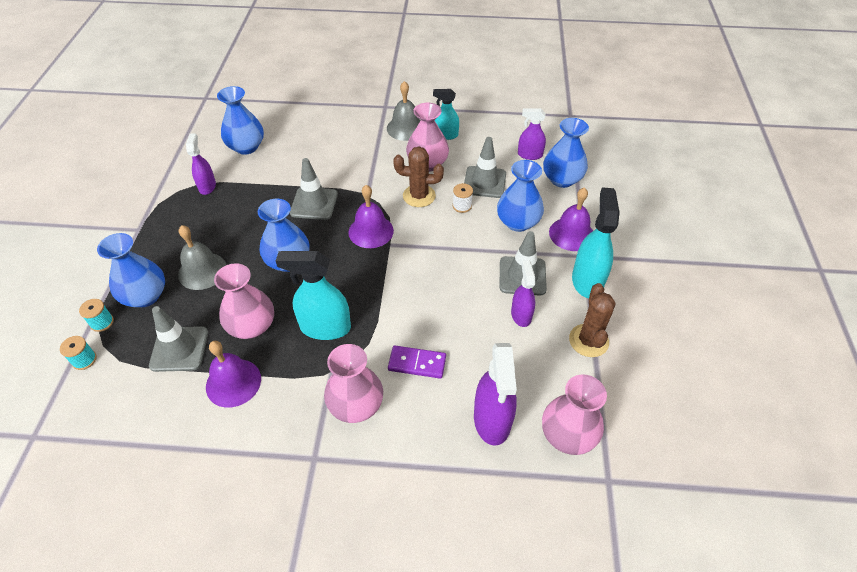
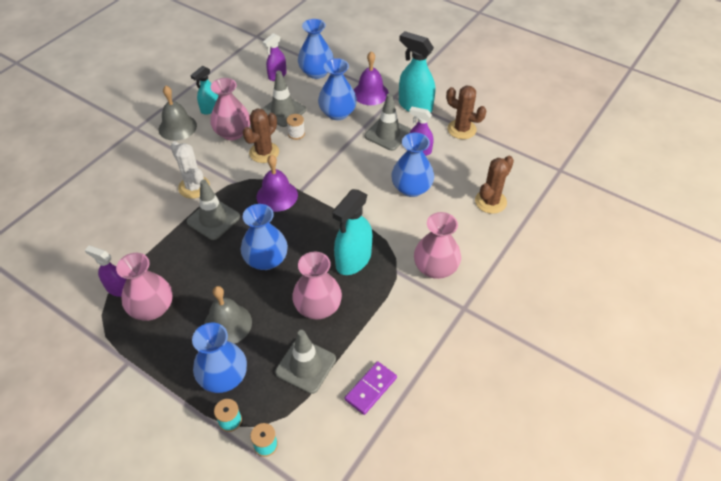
camera: 60 degrees left, 0 degrees up
(233, 382) = (366, 337): purple bell -> none
(246, 147) = (90, 241): blue vase -> blue vase (411, 188)
(343, 173) = (194, 187): none -> white cactus
(417, 363) = (422, 220): purple domino -> purple domino (371, 389)
(492, 420) = (490, 202): purple spray bottle -> brown cactus
(567, 435) = (521, 172): pink vase -> pink vase (152, 308)

